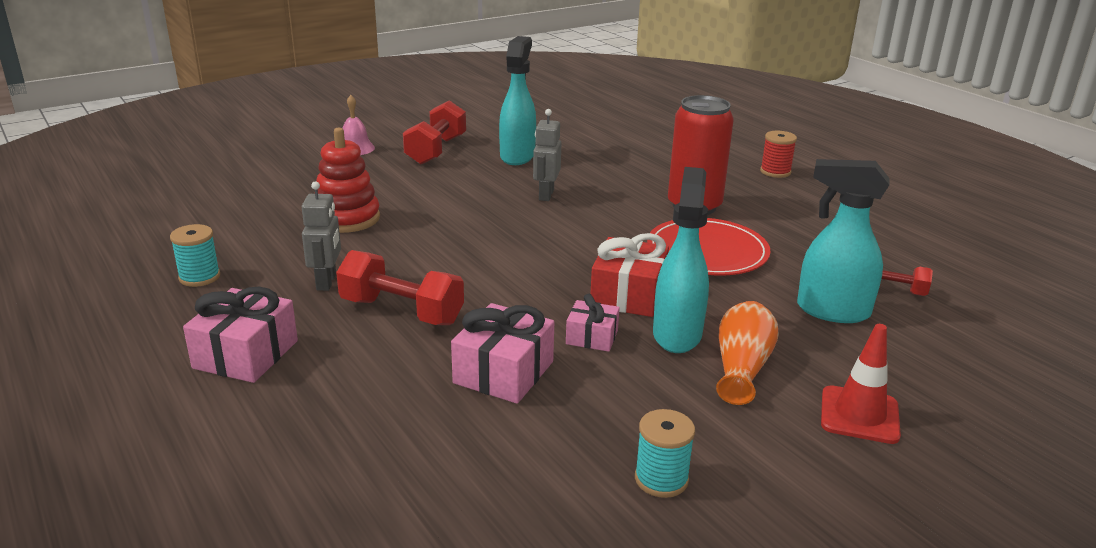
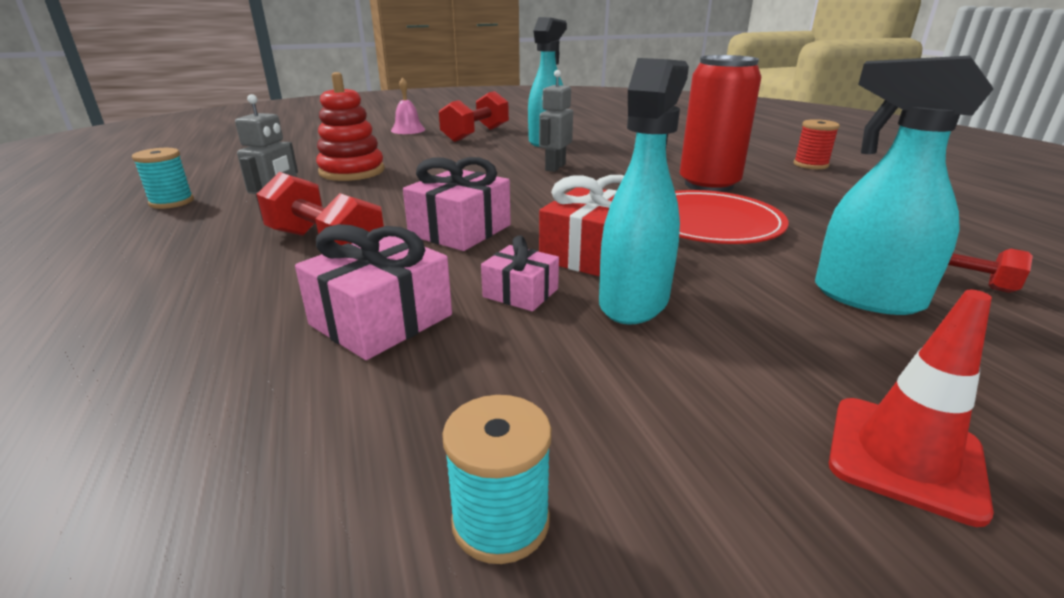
camera: 15 degrees right, 0 degrees up
(246, 354) = (125, 268): pink gift -> pink gift (460, 230)
(742, 368) = (712, 354): orange vase -> none

